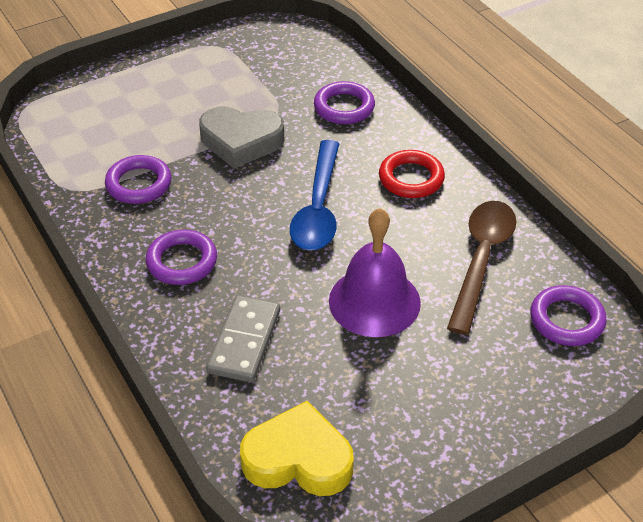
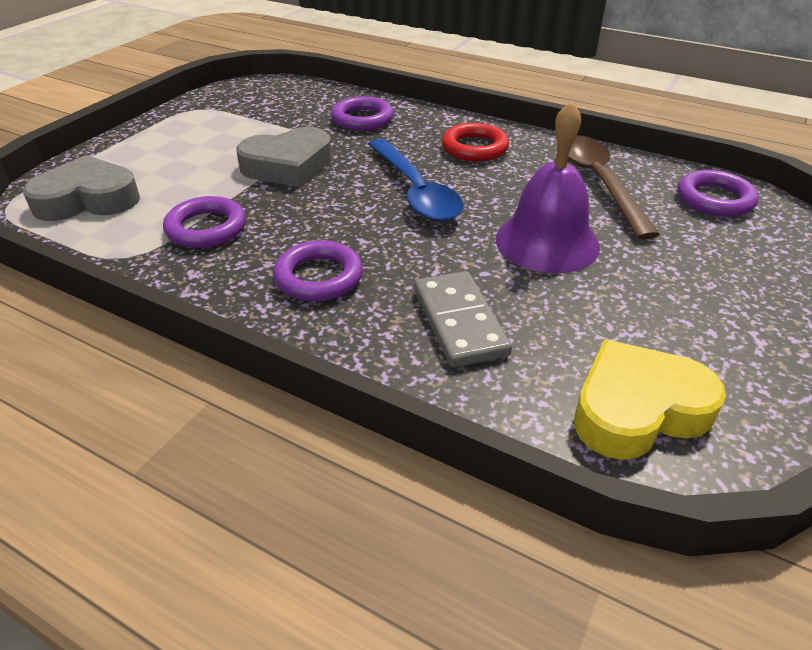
camera: 30 degrees left, 5 degrees down
(78, 123) = (88, 199): none -> grey heart

